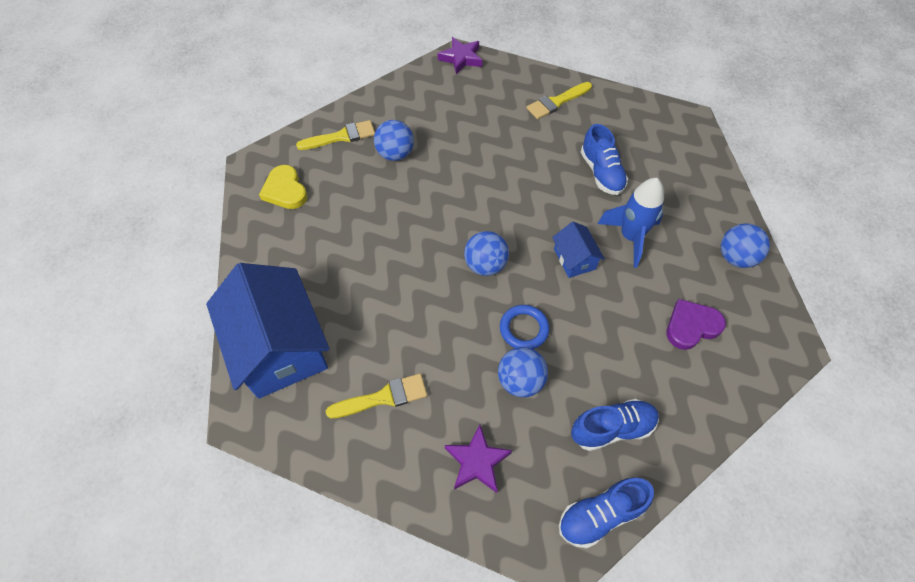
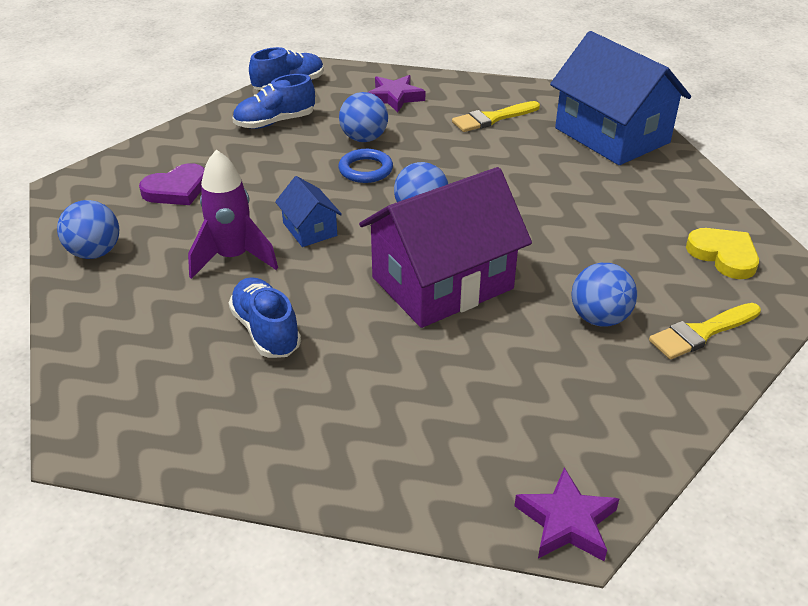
camera: 170 degrees right, 20 degrees down
(485, 194) = (442, 283): none -> purple house
(557, 102) = (344, 444): yellow brush -> none
(630, 237) = (233, 258): blue rocket -> purple rocket

